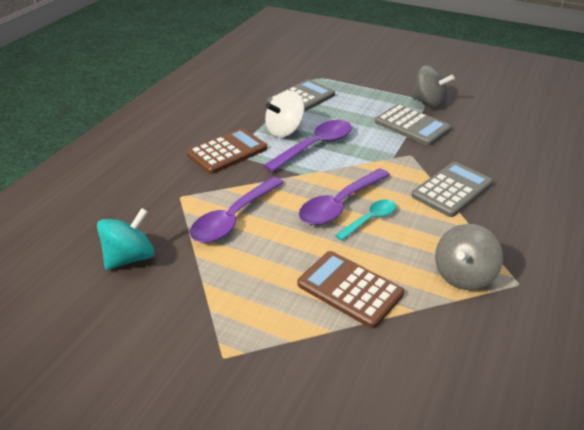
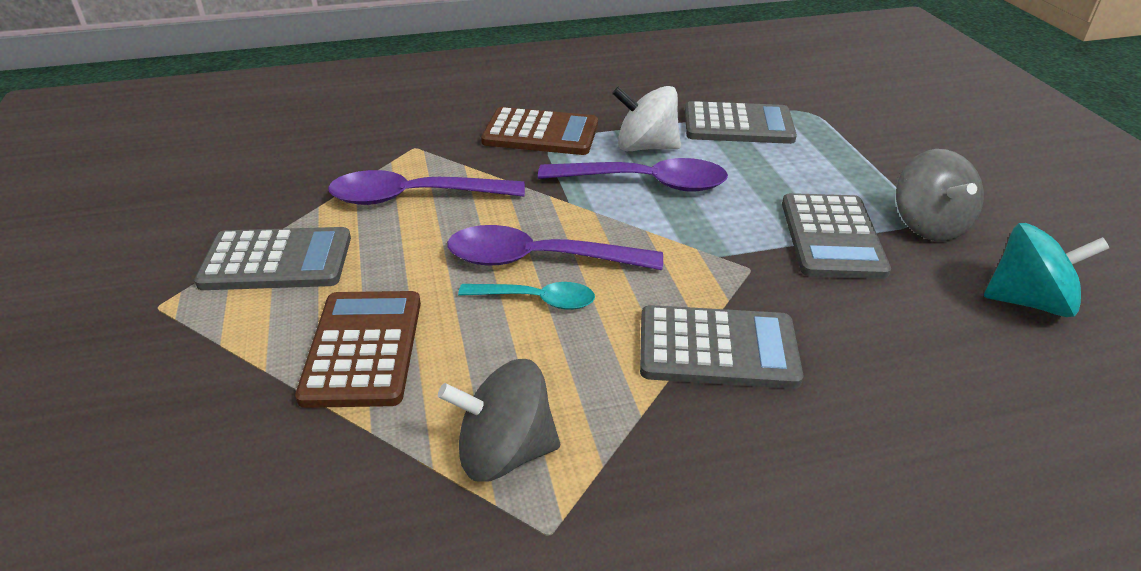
camera: 50 degrees right, 0 degrees up
(130, 258) = (276, 171): turquoise spinning top -> turquoise spinning top (1028, 301)
(233, 292) = (277, 261): none -> grey calculator

